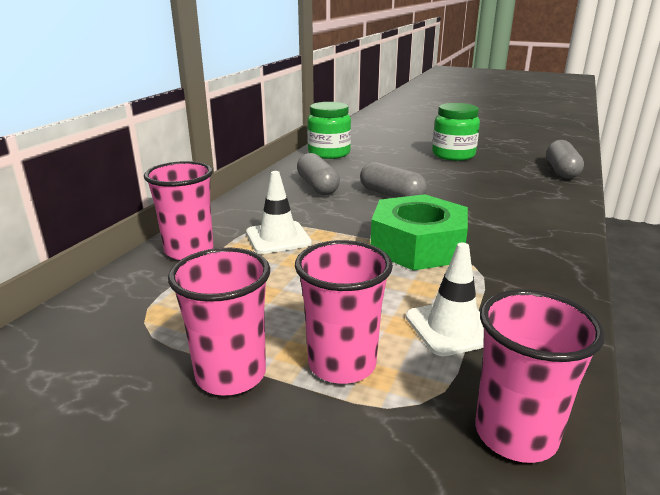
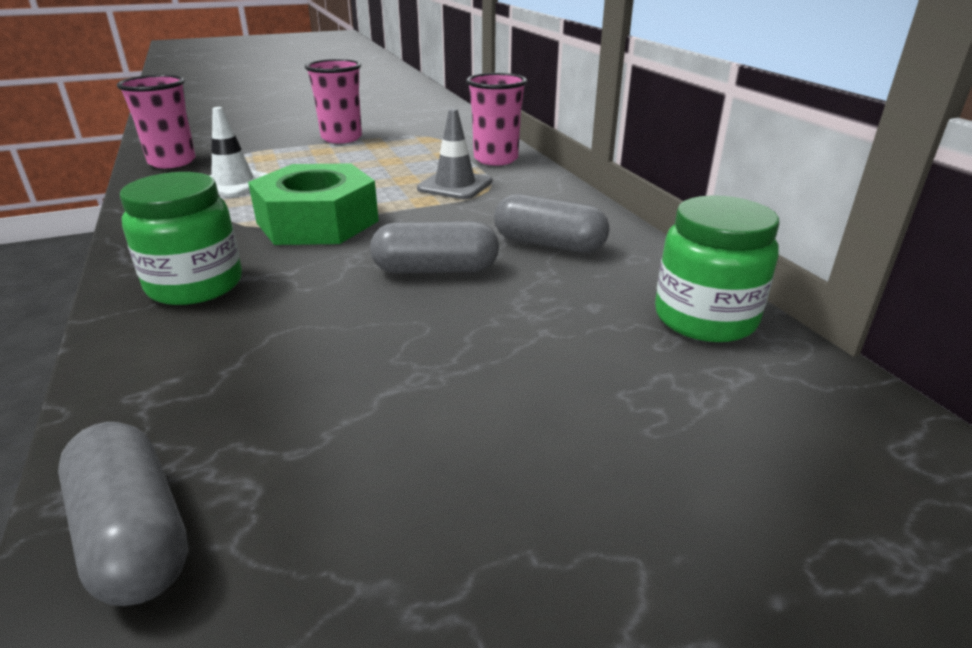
camera: 135 degrees right, 5 degrees up
(278, 238) = (455, 185): white traffic cone -> grey traffic cone
(342, 364) = (289, 154): pink cup -> none
(453, 155) = (488, 459): green jar -> green jar (195, 285)

